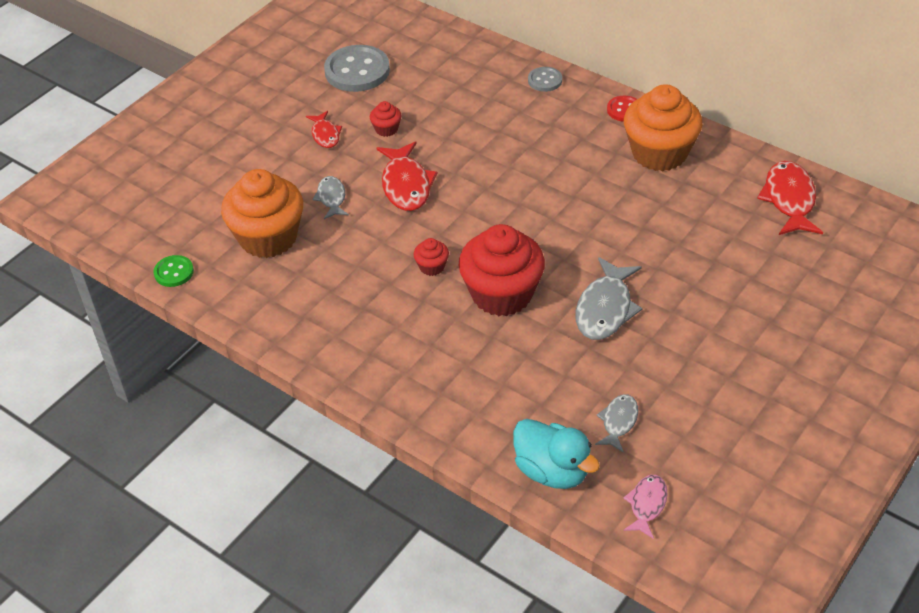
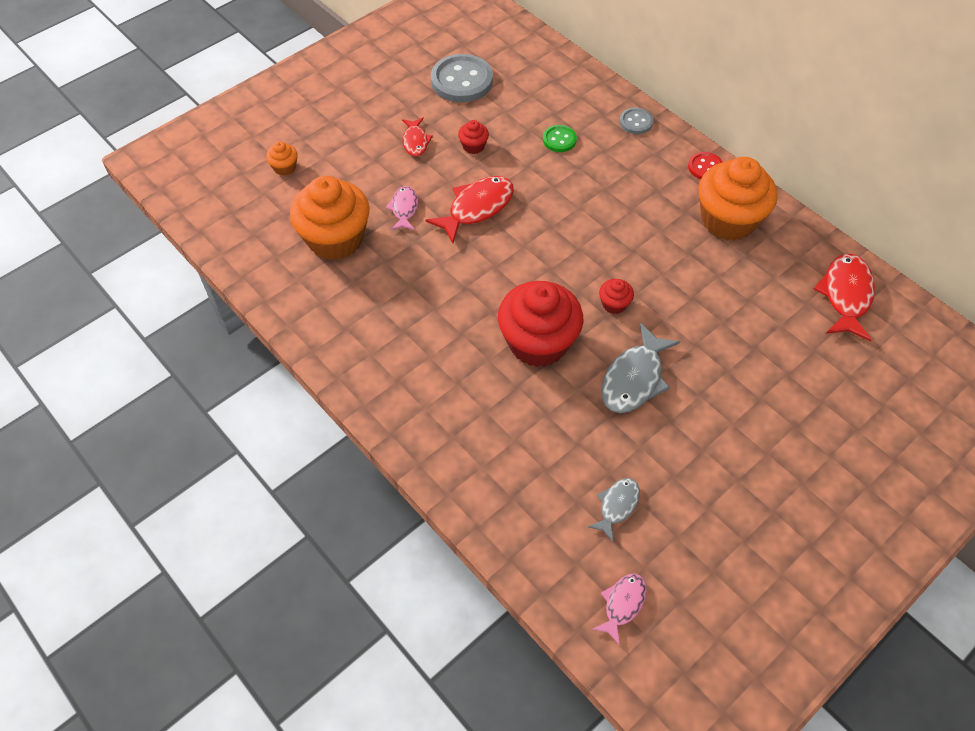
camera: 10 degrees right, 10 degrees up
(174, 272) = (240, 258): green button -> green button (559, 140)
(195, 181) = (284, 167): none -> orange cupcake
(331, 198) = (404, 209): grey fish -> pink fish
(406, 185) = (477, 208): red fish -> red fish turned 135 degrees counterclockwise
(432, 267) = (479, 299): red cupcake -> red cupcake (614, 304)
(552, 471) = (539, 546): turquoise duck -> none

